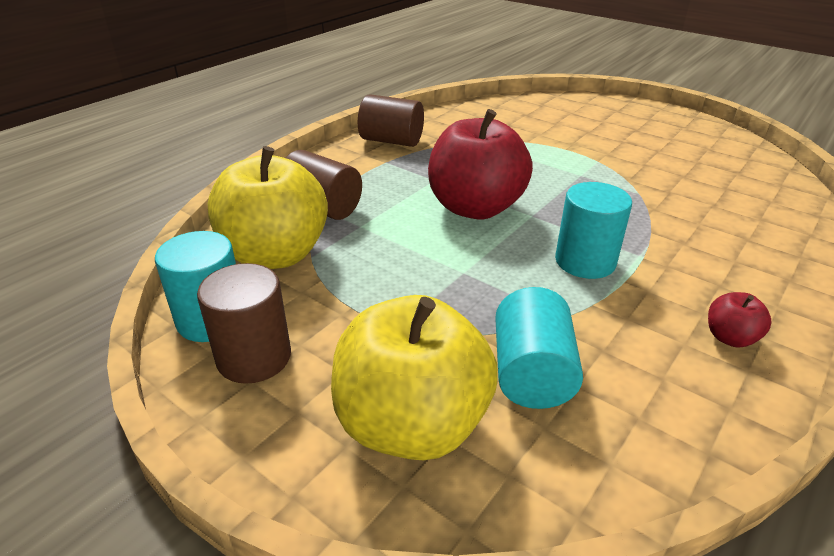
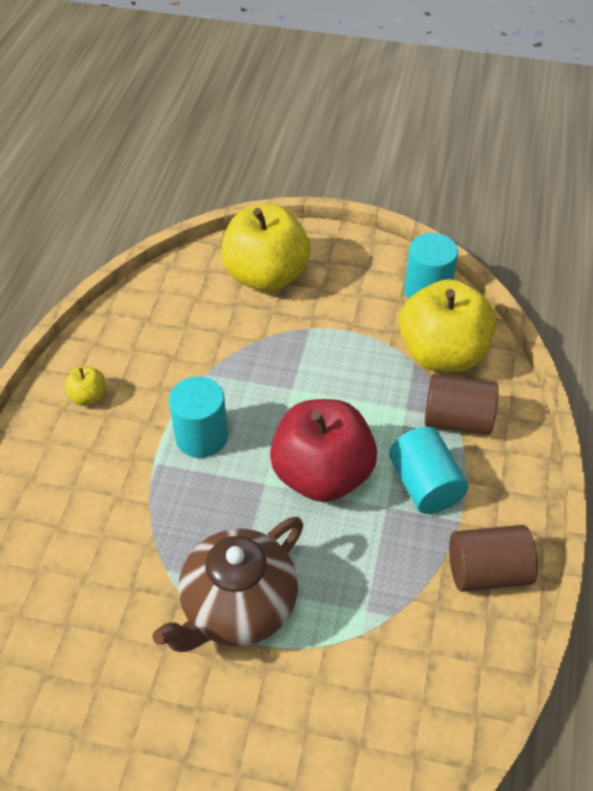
camera: 155 degrees right, 15 degrees up
(254, 357) = (378, 279): brown cylinder -> none
(531, 373) = (213, 325): turquoise cylinder -> turquoise cylinder (425, 485)
(583, 166) = (237, 607): none -> brown teapot
(730, 337) = (88, 396): red apple -> yellow apple

